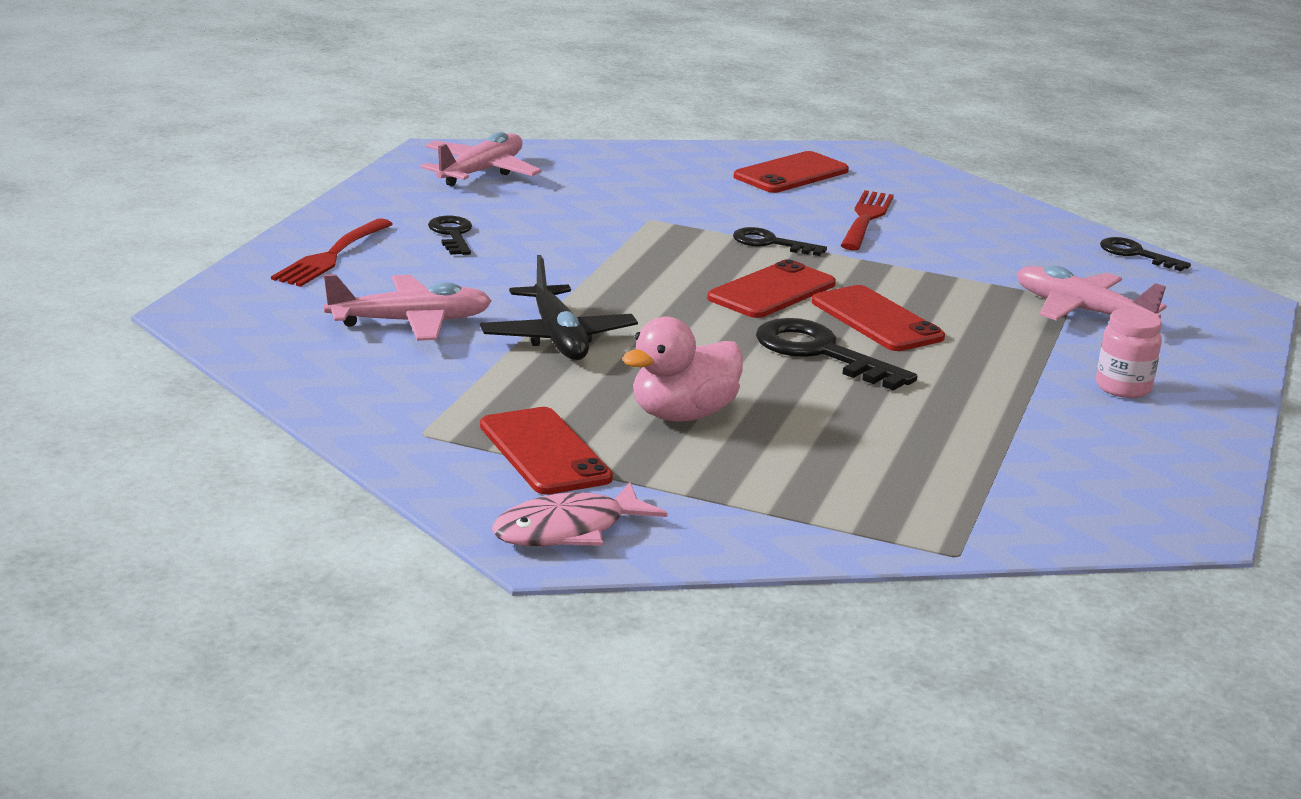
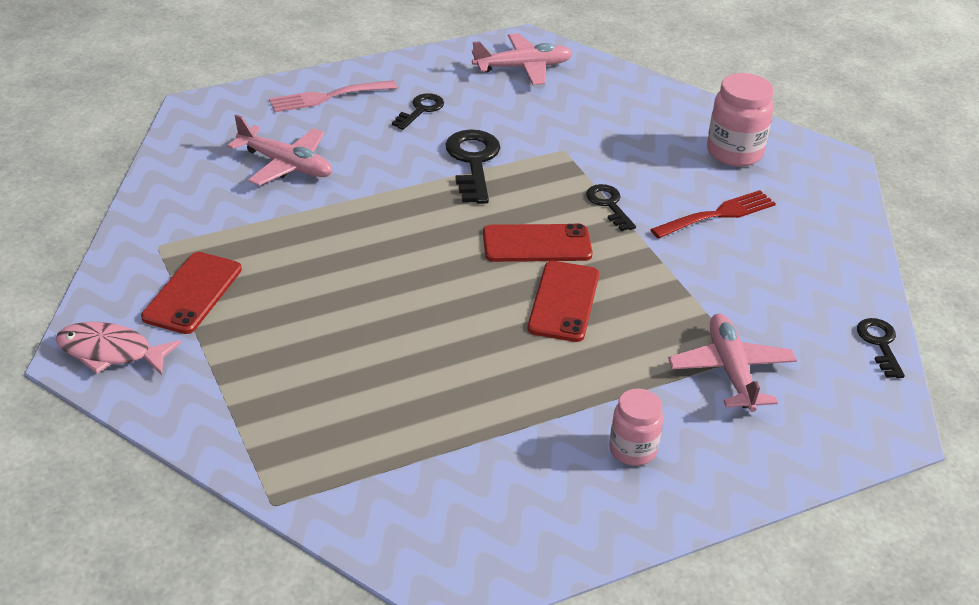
camera: 45 degrees right, 15 degrees up
(332, 255) = (329, 96): red fork -> pink fork
(558, 338) = (343, 216): black plane -> none
(682, 415) = (309, 309): pink duck -> none
(791, 174) = (734, 153): red phone -> pink jar
(821, 353) = (477, 308): black key -> black key (473, 162)

